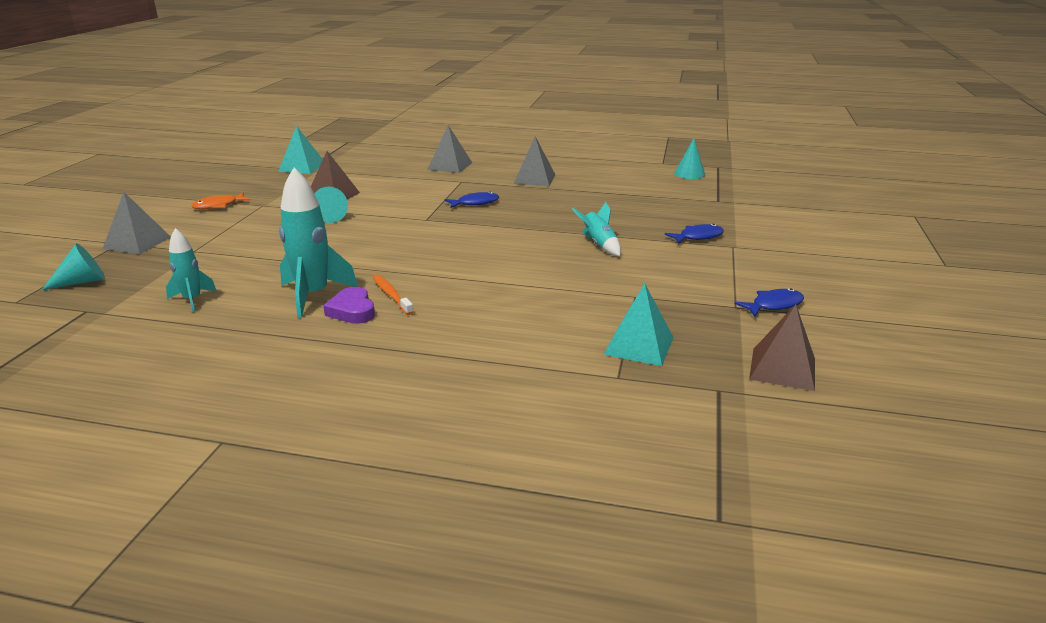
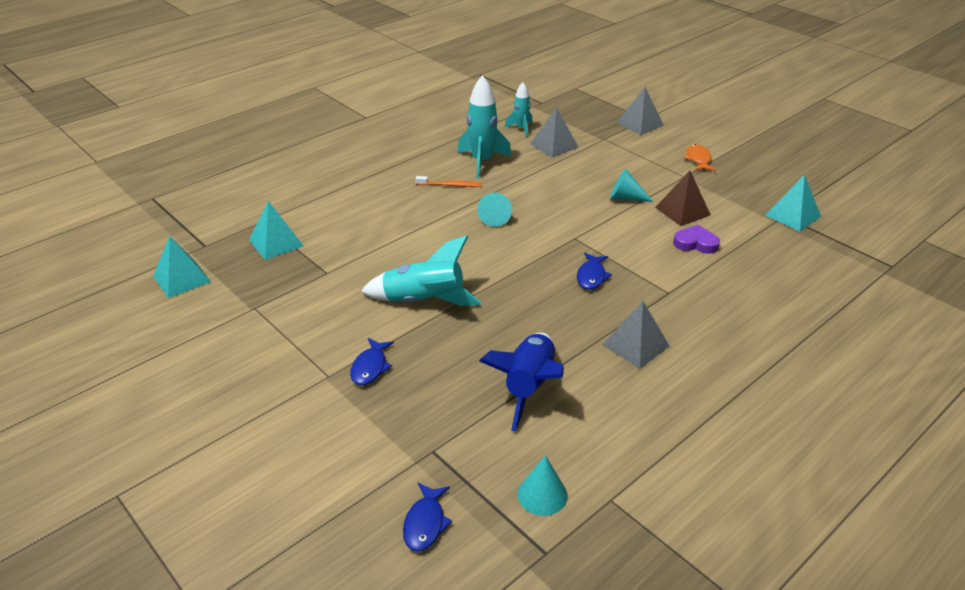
camera: 125 degrees right, 10 degrees up
(82, 282) = (586, 104): turquoise cone -> turquoise cone (495, 217)
(352, 310) = (446, 169): purple heart -> purple heart (695, 243)
(450, 166) = (733, 304): grey pyramid -> grey pyramid (554, 145)
(599, 244) = (423, 301): turquoise rocket -> turquoise rocket, size x1.73
(622, 193) = (529, 386): none -> blue rocket
(773, 305) = (230, 326): blue fish -> blue fish (425, 523)
(782, 368) = (182, 279): brown pyramid -> turquoise pyramid

